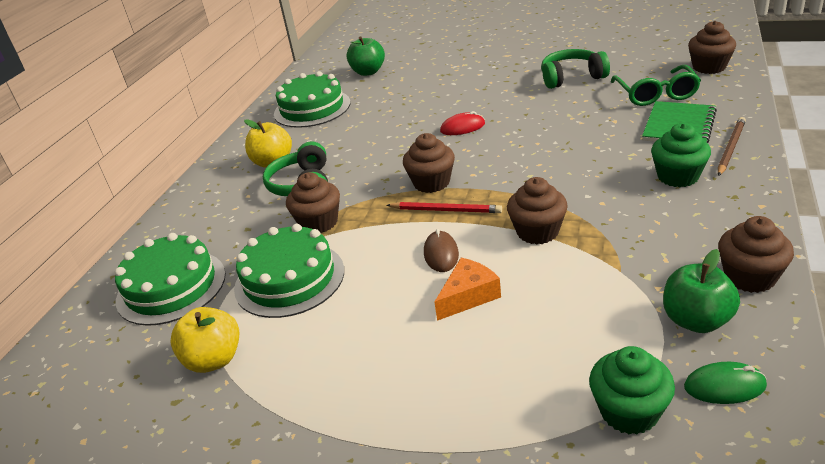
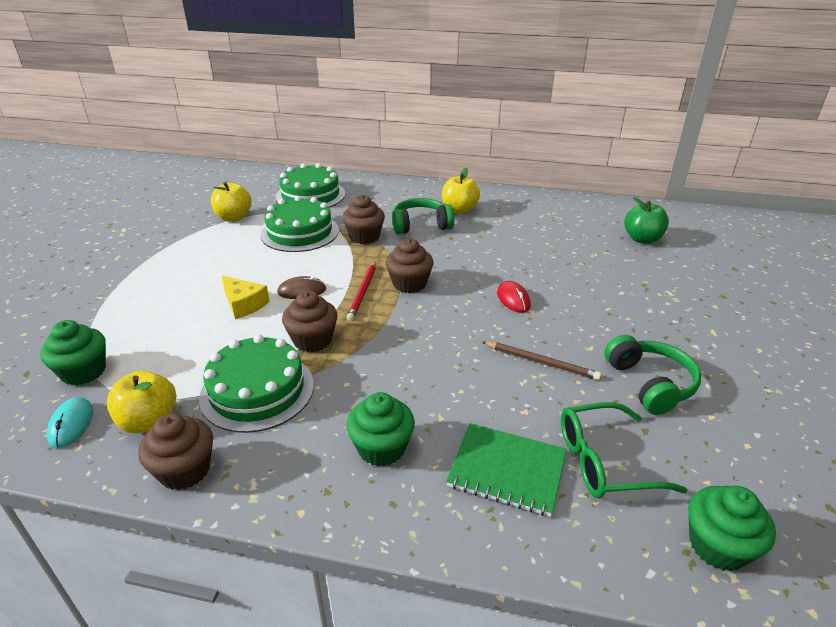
camera: 80 degrees right, 0 degrees up
(312, 108) = (556, 217): green cake -> green cake (257, 390)
(468, 296) = (244, 304): orange cheese -> yellow cheese
(696, 320) = (149, 421): green apple -> yellow apple
(709, 67) = (718, 546): brown cupcake -> green cupcake
(724, 386) = (71, 424): green mouse -> turquoise mouse
(730, 148) = (440, 513): brown pencil -> brown pencil (541, 362)

